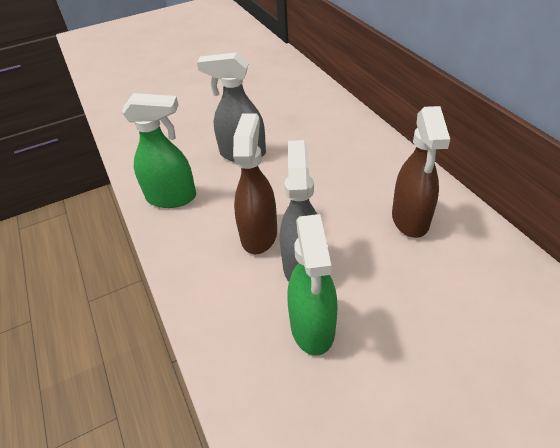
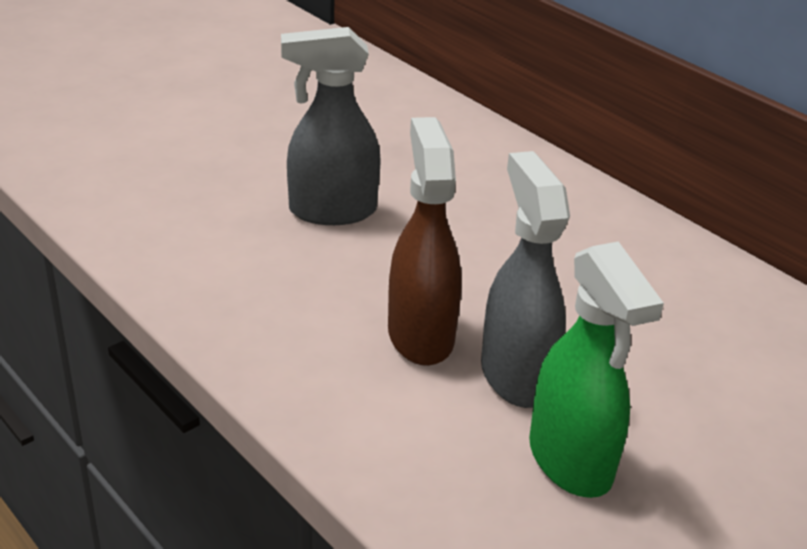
camera: 20 degrees left, 10 degrees down
(172, 197) = (230, 290): green spray bottle -> none
(410, 219) = (661, 294): brown spray bottle -> none

